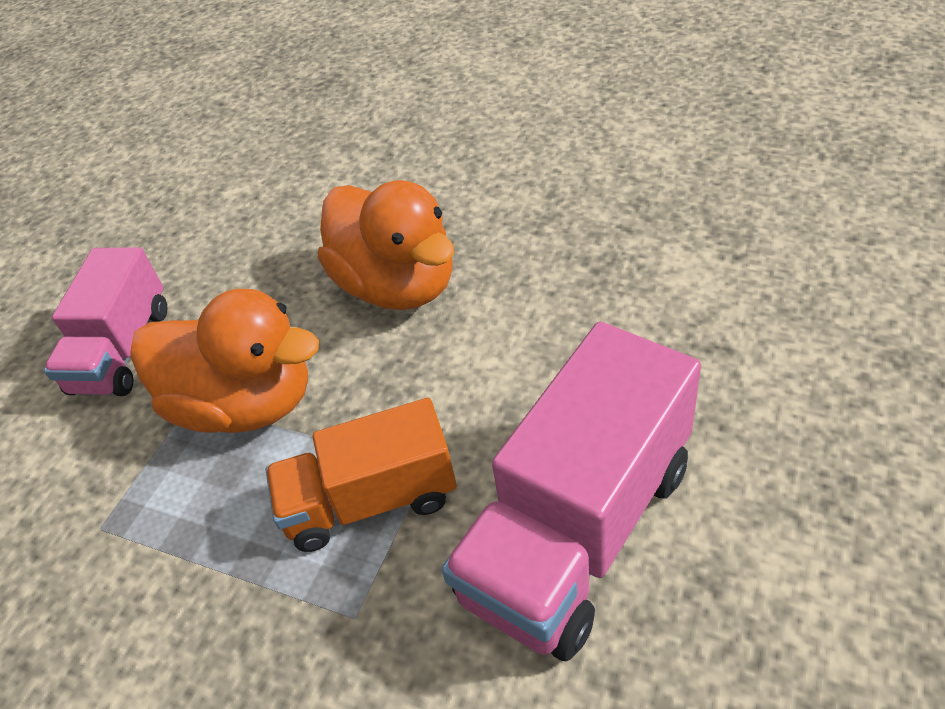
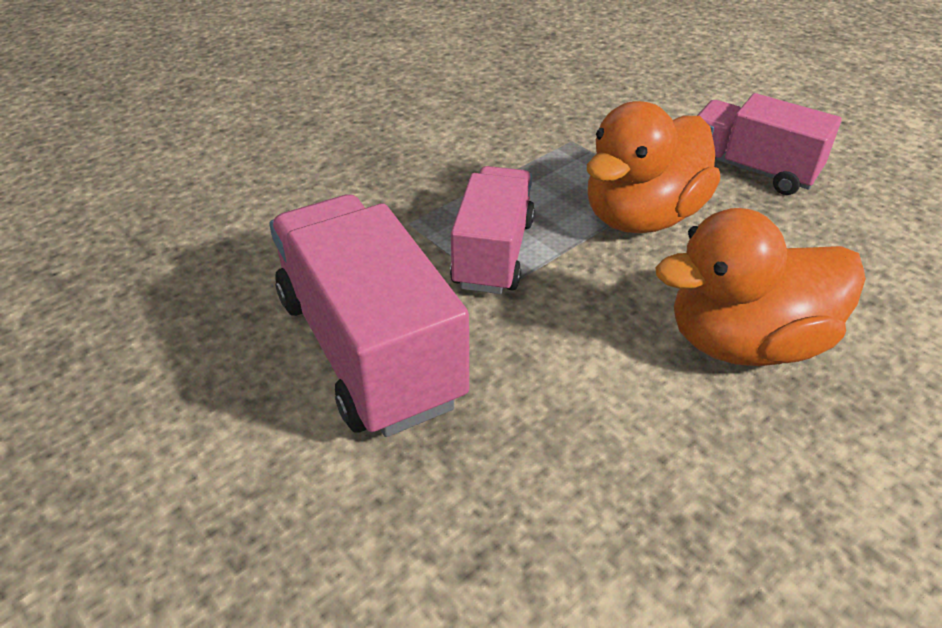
camera: 110 degrees right, 5 degrees down
(371, 500) = (493, 253): orange truck -> pink truck

